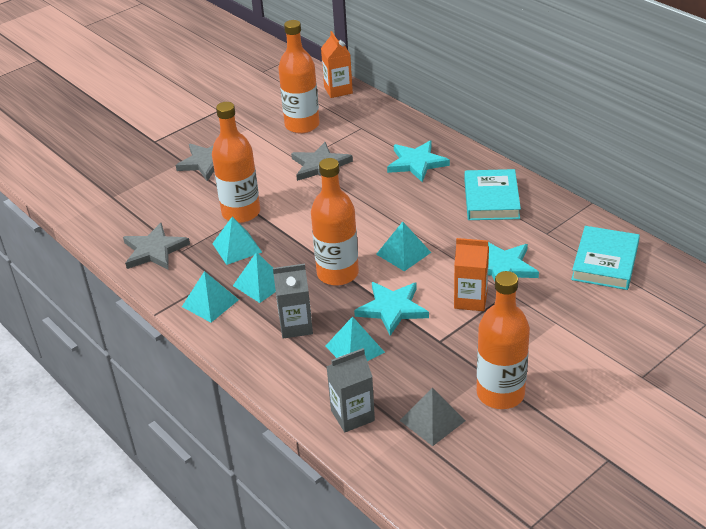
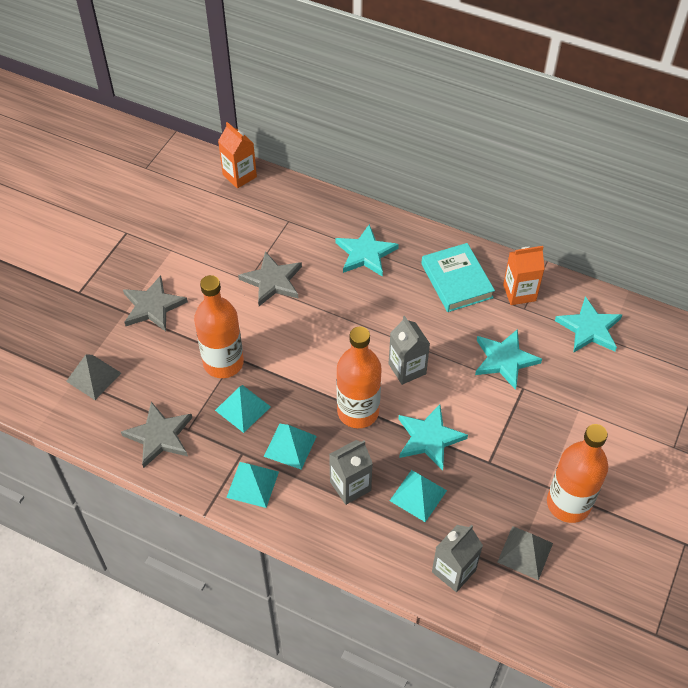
camera: 25 degrees left, 15 degrees up
(128, 199) = (93, 377): none -> grey pyramid
(302, 125) = (226, 232): orange bottle -> none
(403, 253) = (407, 369): turquoise pyramid -> grey carton
(470, 300) = (494, 406): orange carton -> orange carton (519, 293)
(605, 262) = (589, 328): turquoise book -> turquoise star

